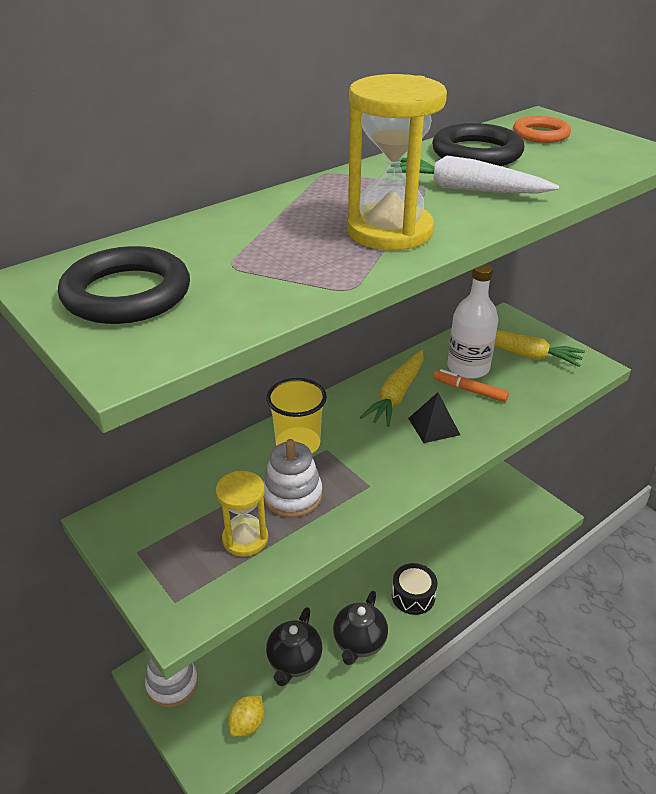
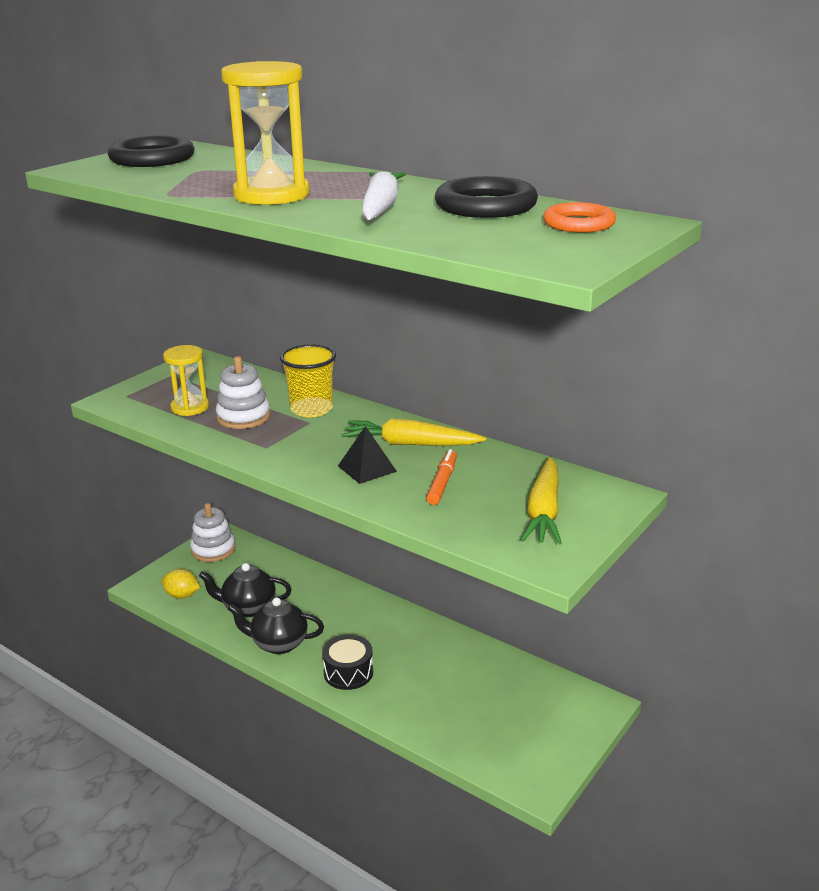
camera: 75 degrees right, 10 degrees down
(468, 368) = (487, 478): white bottle -> none

